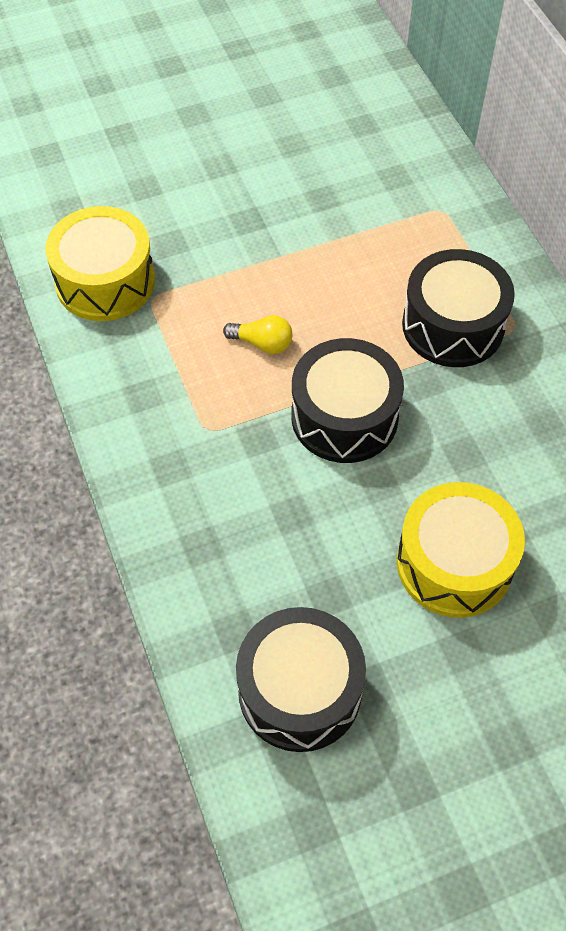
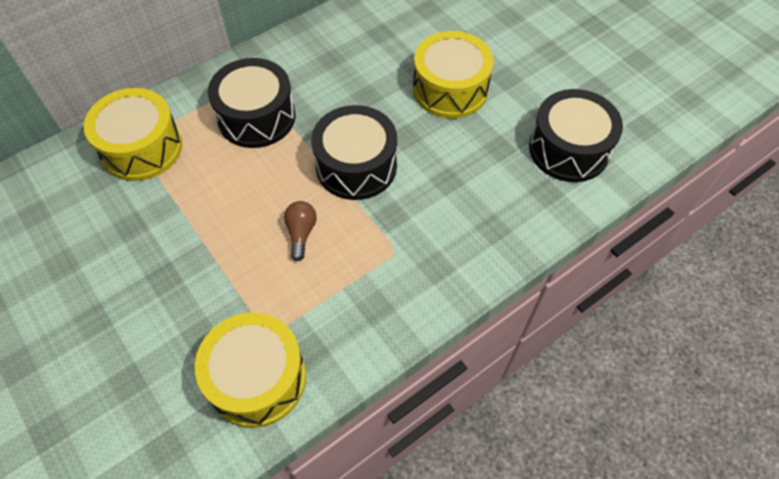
camera: 105 degrees left, 0 degrees up
(262, 343) = (301, 233): yellow light bulb -> brown light bulb
(430, 213) = (142, 148): none -> yellow drum

